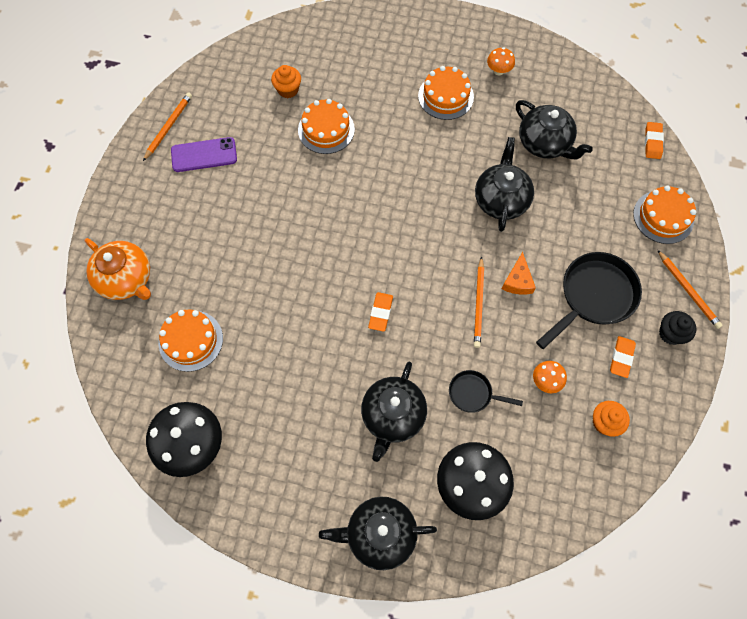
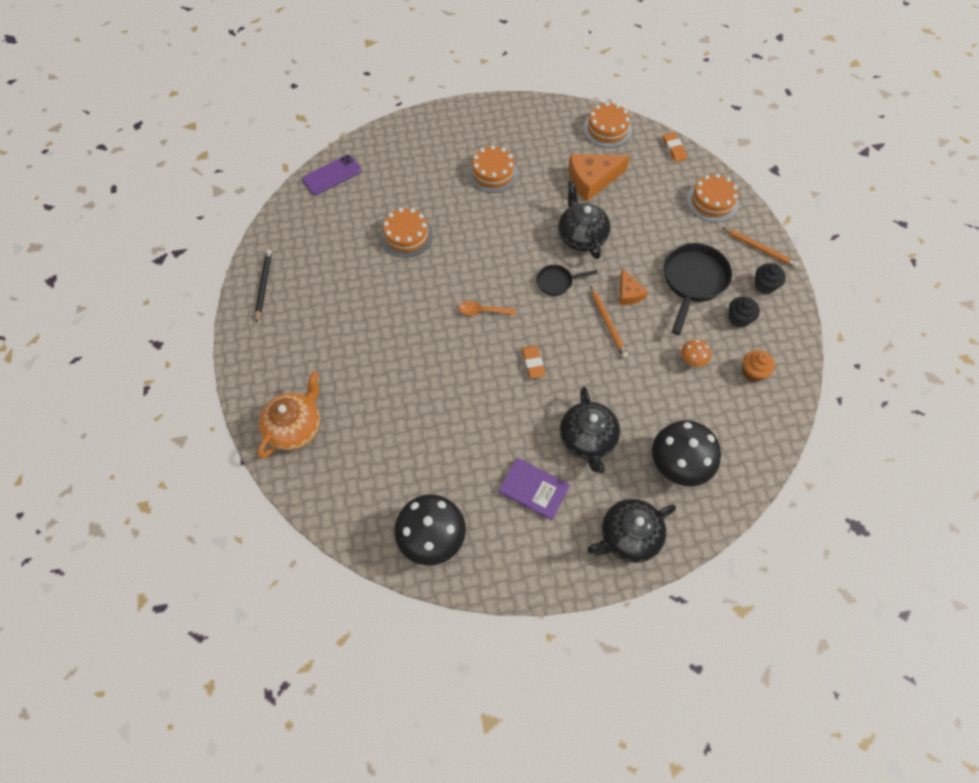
camera: 25 degrees left, 5 degrees down
(126, 279) = (295, 427): orange teapot -> orange teapot turned 75 degrees counterclockwise
(168, 127) = (263, 285): orange pencil -> black pencil
(191, 340) = (382, 454): orange cake -> orange cake (607, 129)
(204, 155) = (309, 296): purple phone -> purple phone (332, 175)
(288, 90) = (355, 216): orange cupcake -> none
(313, 442) = (533, 489): none -> purple book
(359, 238) = (482, 311): none -> orange spoon
(473, 393) = (642, 394): black pan -> black pan (557, 282)
(498, 71) = (525, 138): orange mushroom -> none
(544, 143) = (592, 180): black teapot -> orange cheese
(621, 358) = (739, 318): orange eraser -> black cupcake

